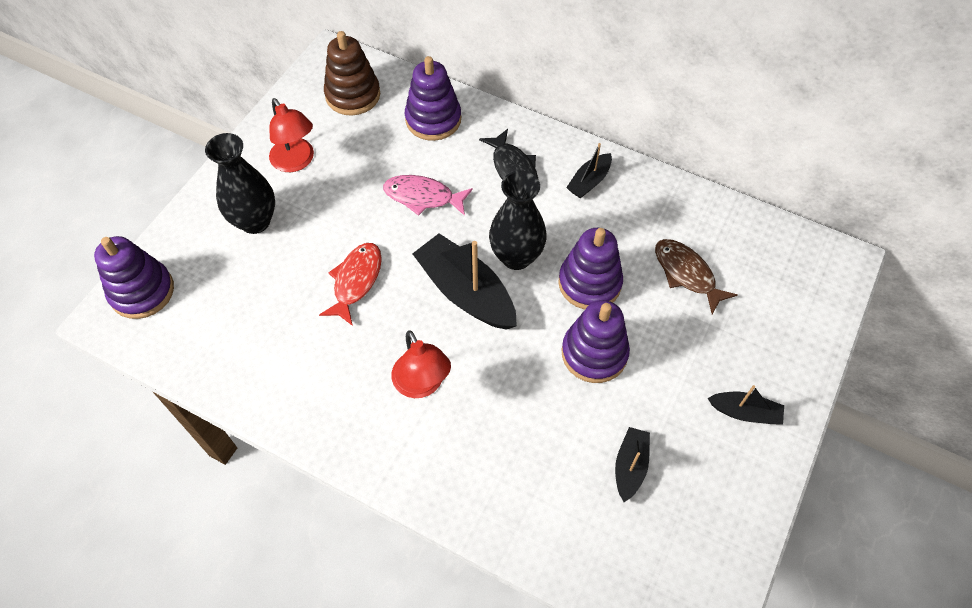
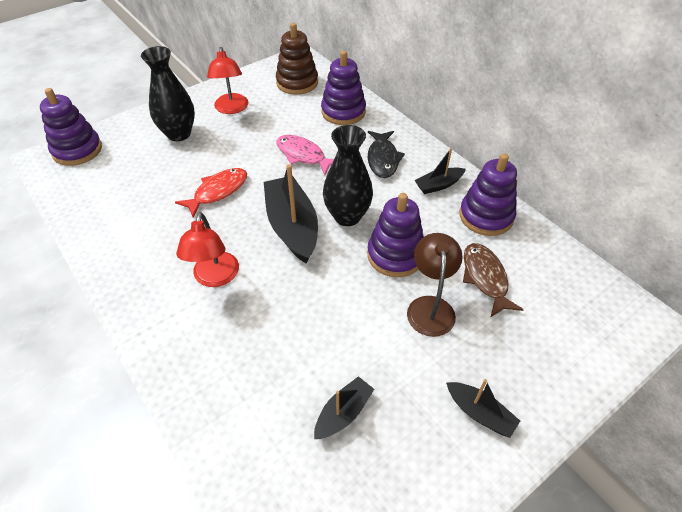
camera: 25 degrees right, 10 degrees down
(594, 353) = (367, 308): purple stacking toy -> purple stacking toy (486, 216)
(651, 326) = (430, 307): none -> brown lamp

